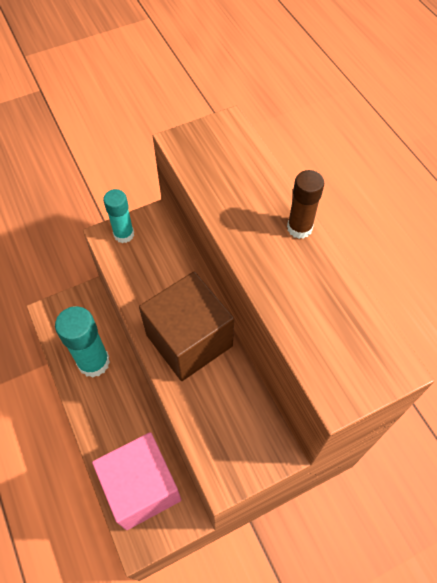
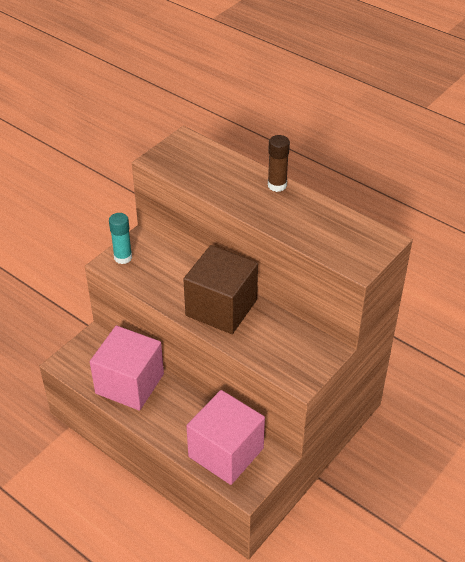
camera: 25 degrees left, 15 degrees down
(94, 362) = (129, 383): turquoise glue stick -> pink cube

